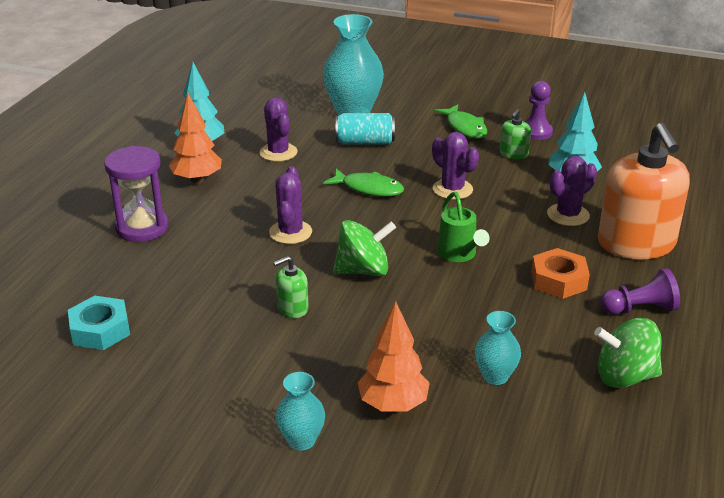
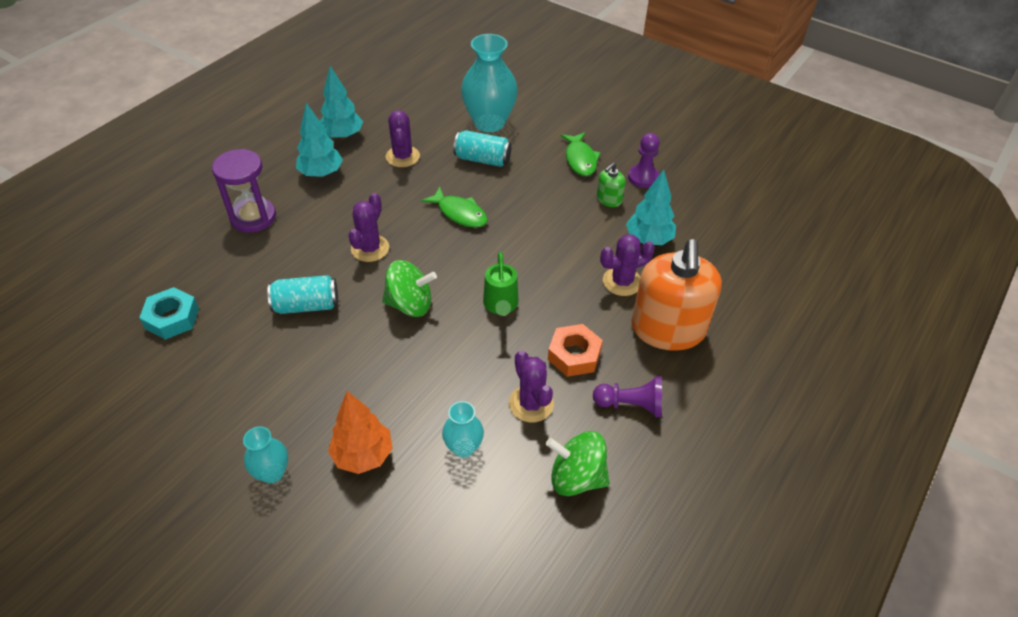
camera: 15 degrees right, 15 degrees up
(197, 179) = (321, 173): orange tree -> turquoise tree
(250, 291) = (306, 305): none -> turquoise can
(292, 308) = (332, 331): green soap dispenser -> none
(452, 189) = (532, 229): purple cactus -> purple cactus (531, 404)

